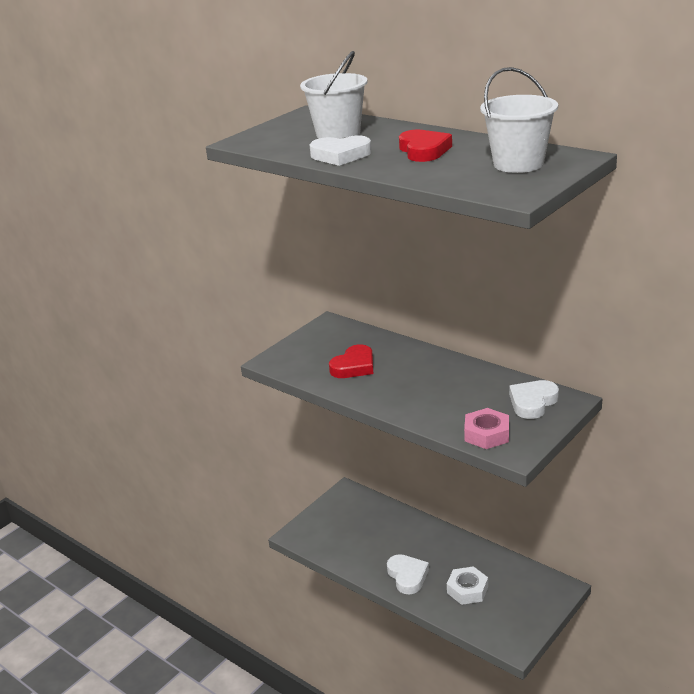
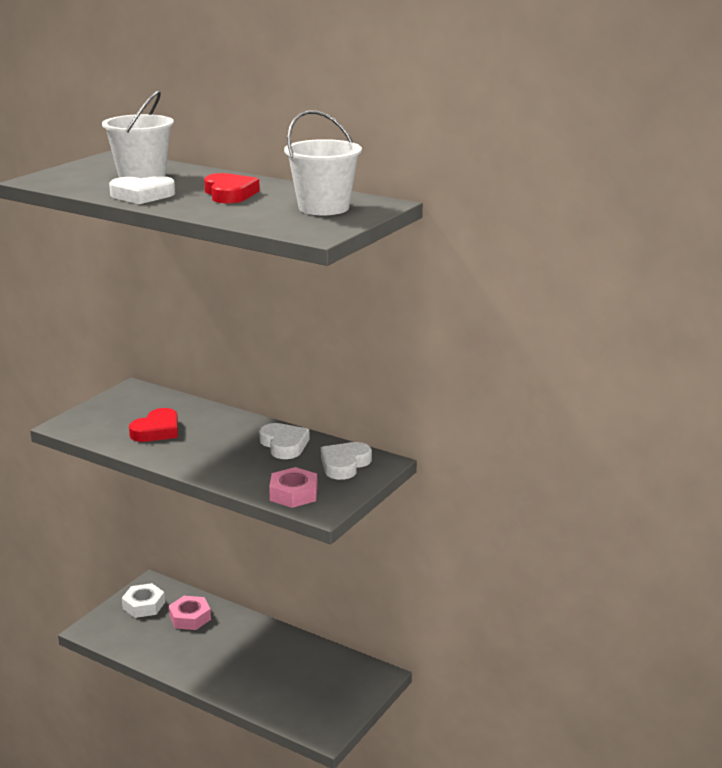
camera: 10 degrees left, 5 degrees down
(383, 525) = (190, 617): none -> pink nut
(407, 576) = (214, 668): white heart -> white heart (284, 445)
(467, 590) = (279, 680): white nut -> white nut (144, 605)

